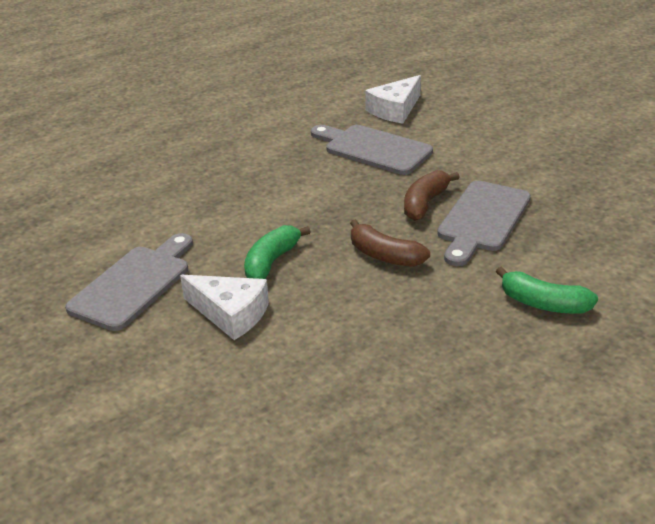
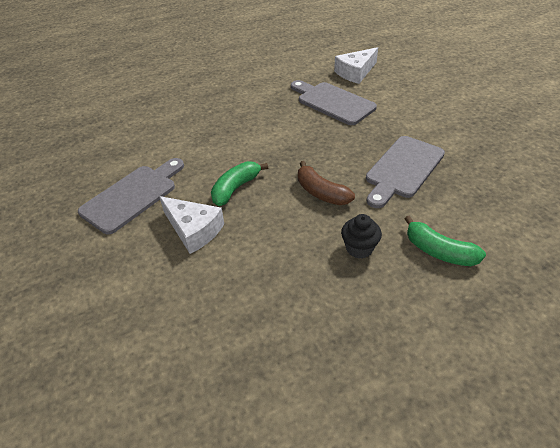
camera: 10 degrees right, 10 degrees up
(425, 203) = (361, 150): brown banana -> none
(447, 311) = (359, 248): none -> black cupcake

